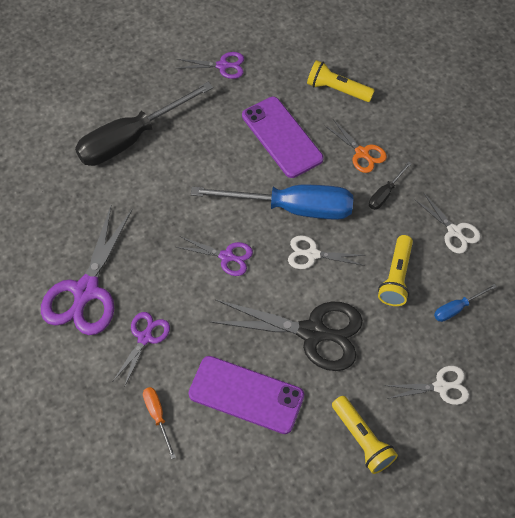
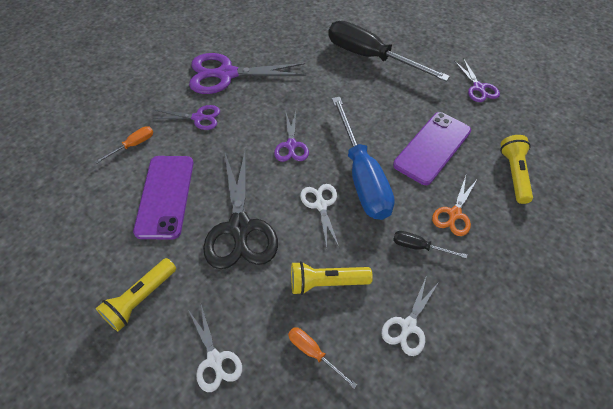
camera: 70 degrees right, 5 degrees down
(457, 308) = (313, 353): blue screwdriver -> orange screwdriver

